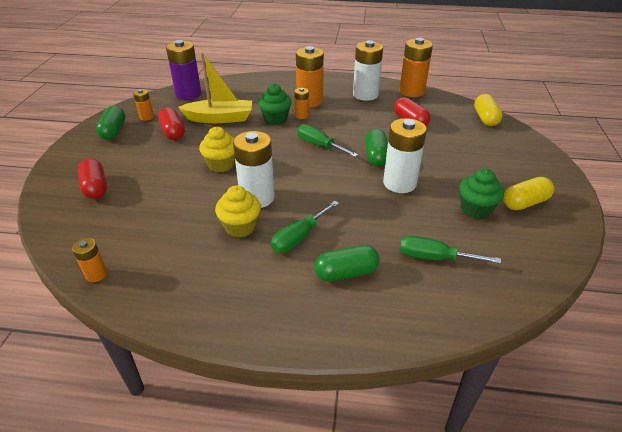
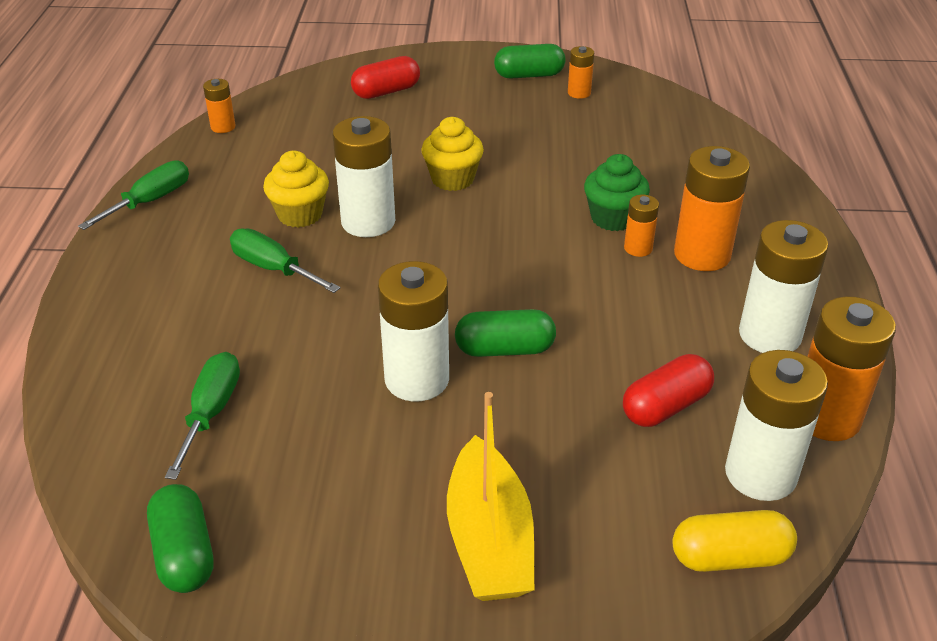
camera: 85 degrees right, 0 degrees up
(173, 132) = (539, 123): red capsule -> none
(188, 94) = (672, 116): purple battery -> none
(219, 118) = (596, 159): yellow boat -> yellow boat (489, 539)
(319, 145) = (530, 276): green screwdriver -> green screwdriver (150, 201)
(346, 273) = (193, 316): green capsule -> green capsule (184, 553)
(443, 107) = (760, 474): none -> white battery
(475, 209) = (337, 483): green cupcake -> none
(524, 203) = (359, 570): yellow capsule -> none

